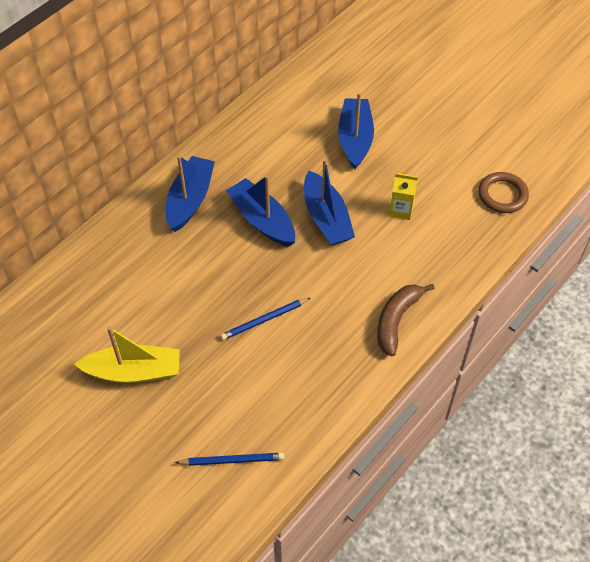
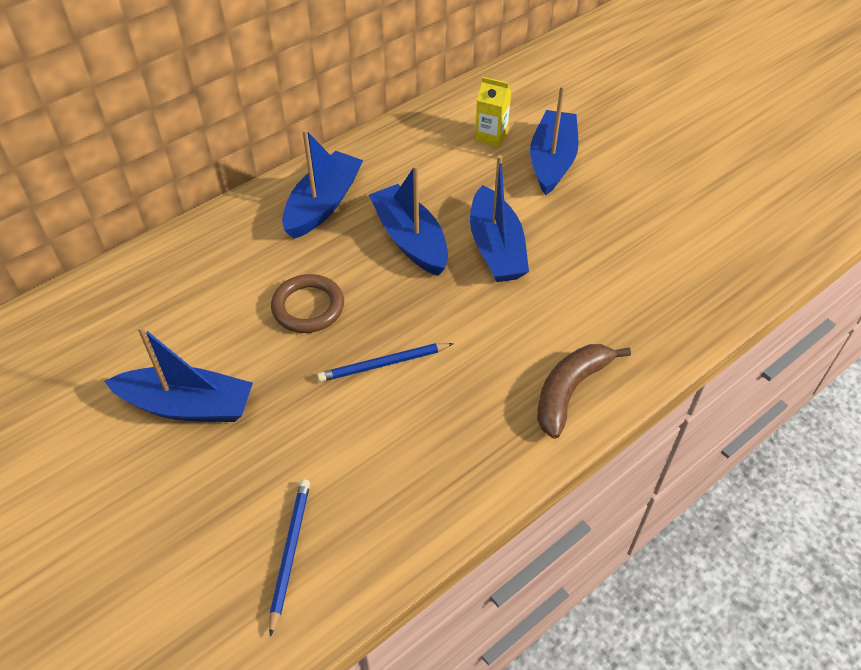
camera: 10 degrees right, 5 degrees down
(134, 371) = (188, 405): yellow boat -> blue boat
(232, 460) = (290, 552): blue pencil -> blue pencil turned 90 degrees counterclockwise
(401, 210) = (599, 251): yellow carton -> yellow carton (491, 136)
(502, 195) = (743, 250): brown ring -> brown ring (308, 307)

